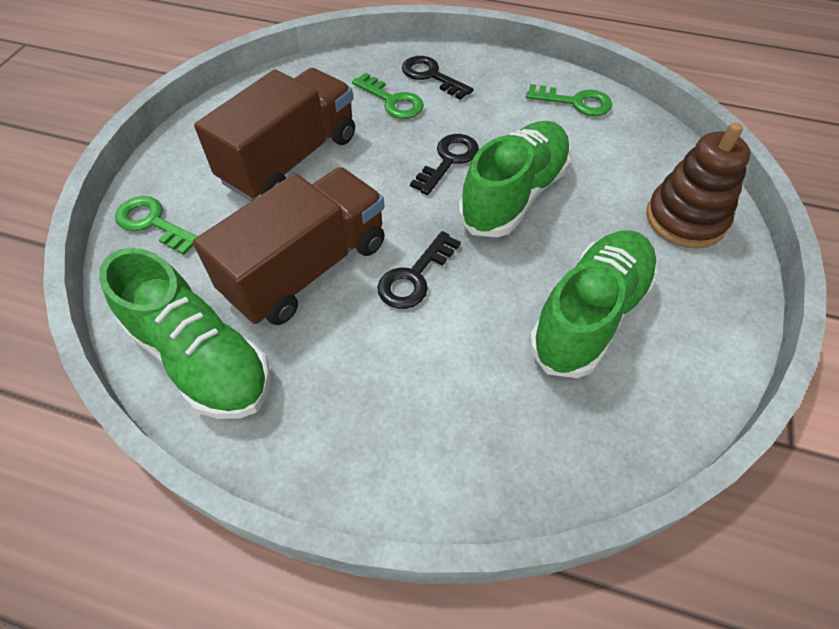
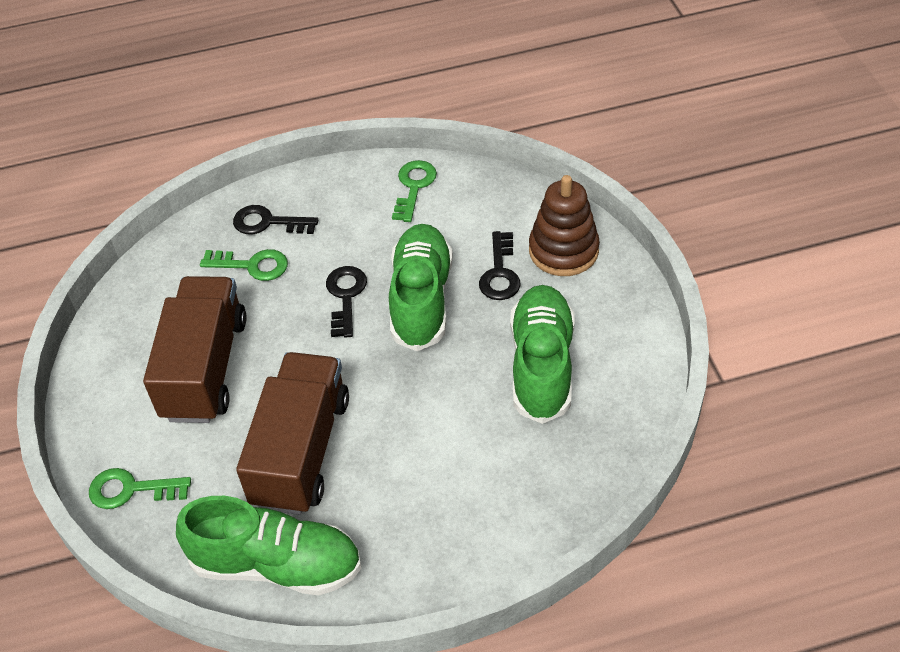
camera: 30 degrees left, 5 degrees down
(414, 277) = (393, 409): black key -> black key (500, 273)
(575, 102) = (414, 187): green key -> green key turned 60 degrees counterclockwise

